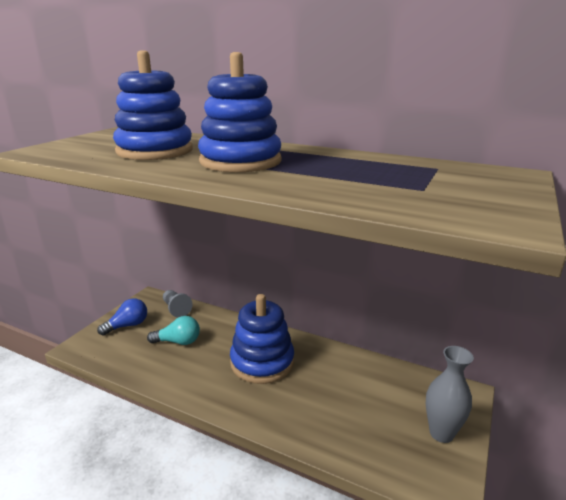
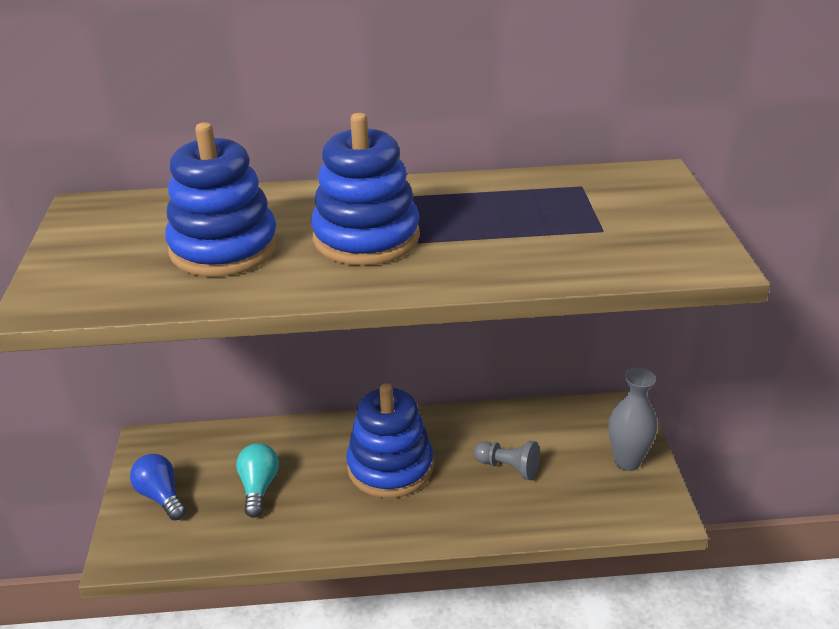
camera: 30 degrees left, 10 degrees up
(127, 325) = (161, 496): blue light bulb -> blue light bulb turned 60 degrees counterclockwise
(176, 309) = (207, 444): grey pawn -> grey pawn (508, 467)
(178, 342) = (259, 487): turquoise light bulb -> turquoise light bulb turned 60 degrees counterclockwise

